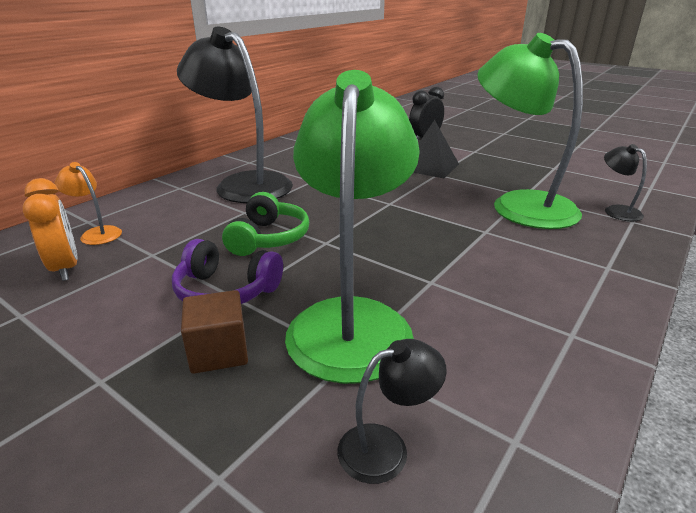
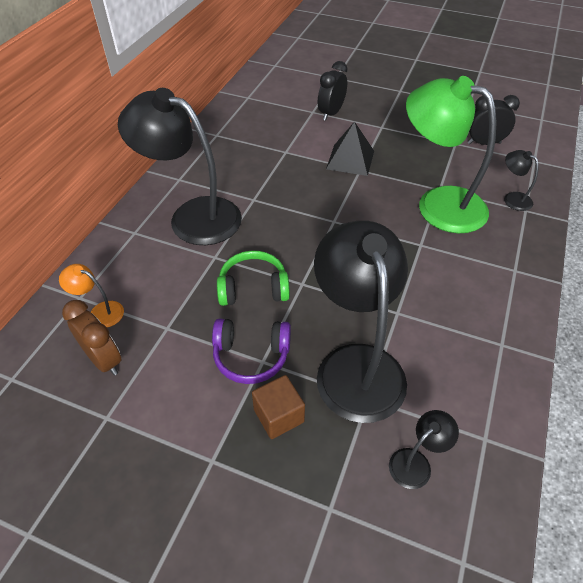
camera: 15 degrees left, 20 degrees up
(65, 268) = (104, 360): orange clock -> brown clock
(268, 238) = (253, 288): green headphones -> green headphones turned 90 degrees counterclockwise
(351, 320) = (356, 364): green lamp -> black lamp
(589, 170) = (484, 143): none -> black clock

